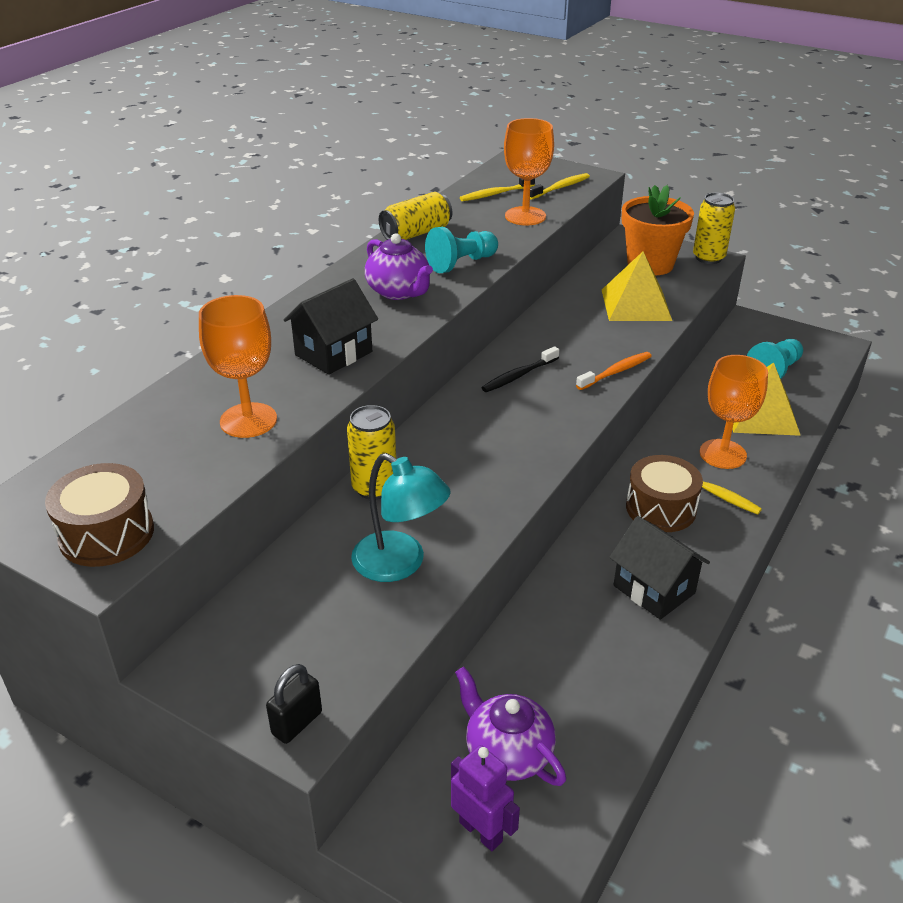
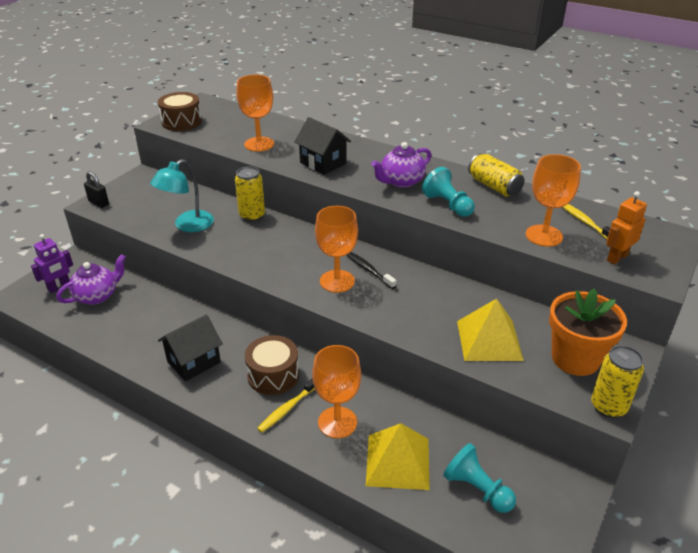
camera: 90 degrees right, 0 degrees up
(546, 400) = (337, 281): none -> orange goblet
(560, 188) = (617, 257): yellow toothbrush -> orange robot
(616, 372) = (376, 318): orange toothbrush -> none

